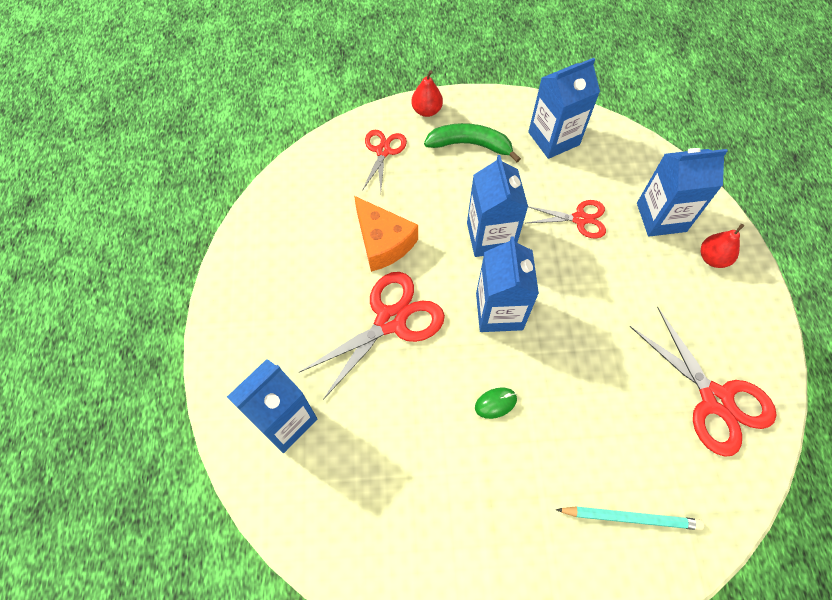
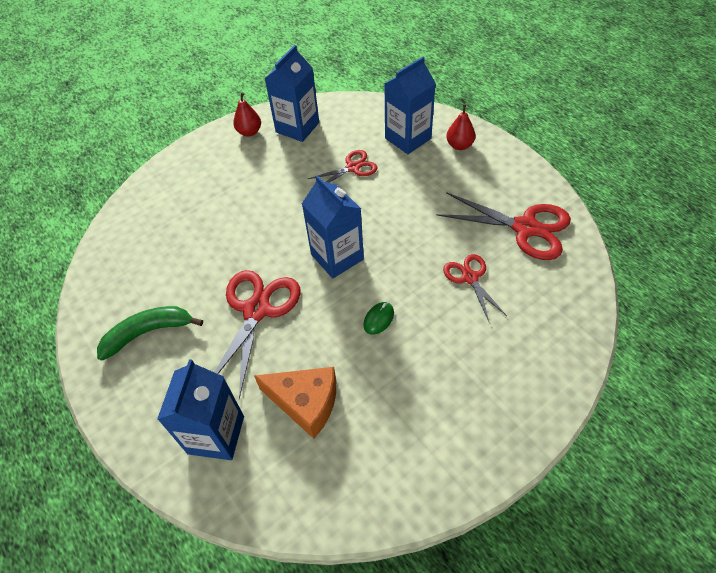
camera: 30 degrees left, 10 degrees down
(383, 151) = (169, 198): red scissors -> red scissors (470, 278)
(383, 242) = (212, 260): orange cheese -> orange cheese (305, 403)
(426, 110) = (186, 155): red pear -> red pear (249, 132)
(470, 145) = (237, 161): green banana -> green banana (148, 332)
(490, 236) = (295, 212): blue carton -> none
(630, 518) = (527, 335): turquoise pencil -> none

